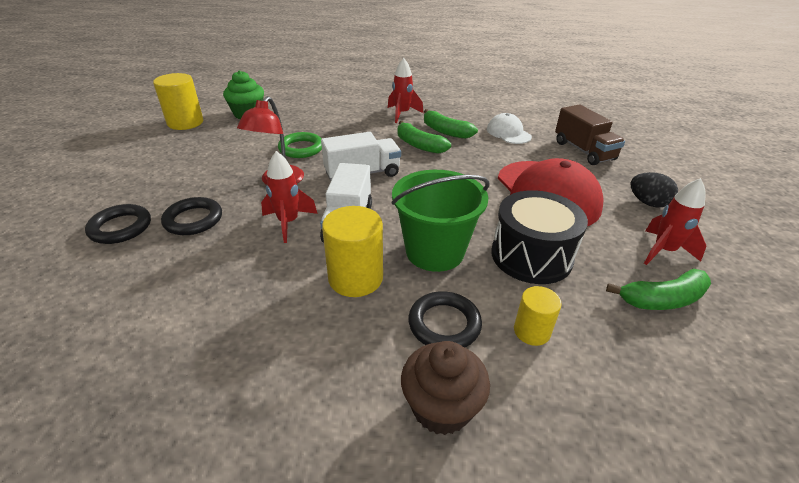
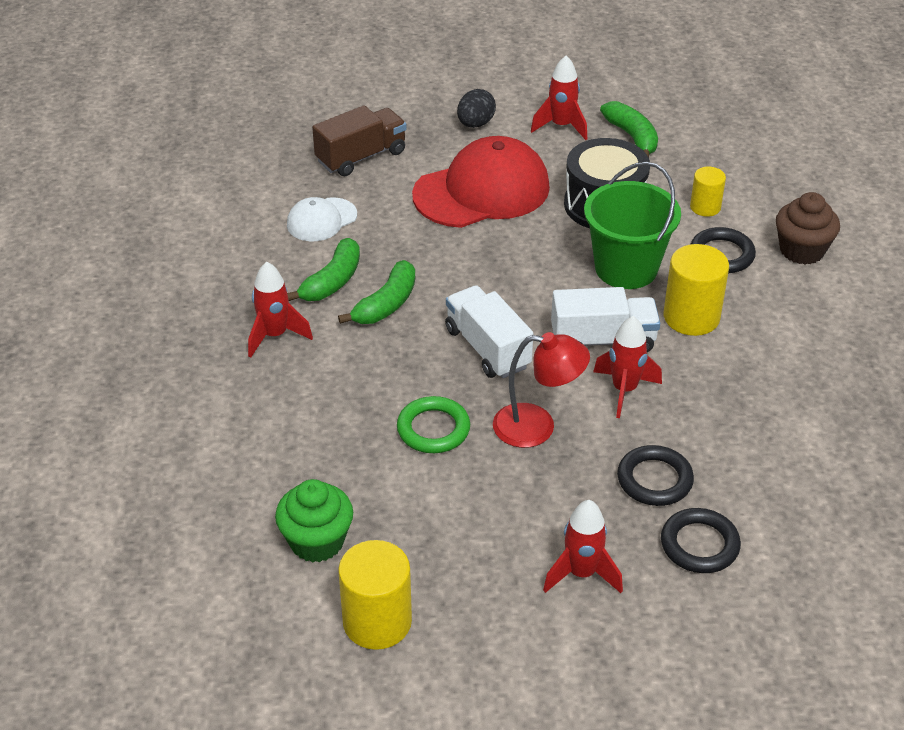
camera: 100 degrees left, 5 degrees up
(150, 179) = (581, 573): none -> red rocket

